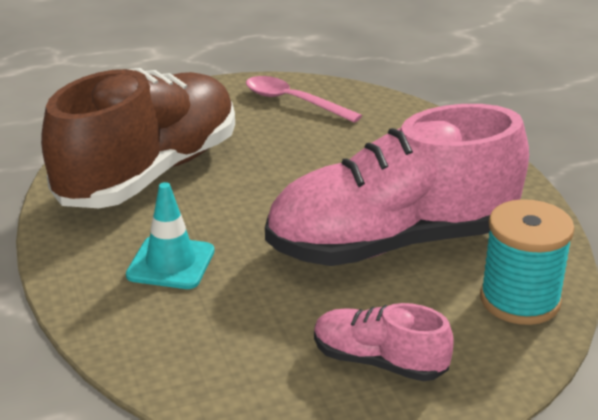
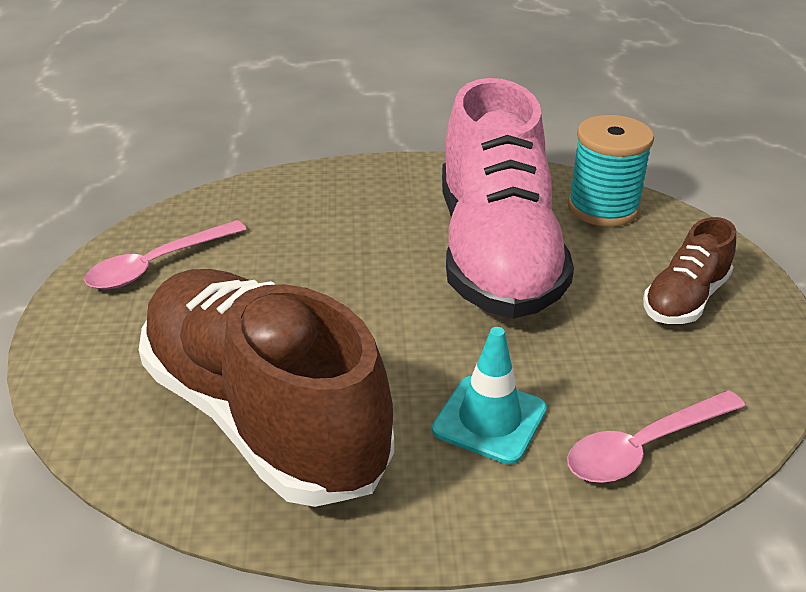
camera: 75 degrees left, 5 degrees up
(159, 341) = (644, 447): none -> pink spoon
(379, 362) = (685, 299): pink shoe -> brown shoe

